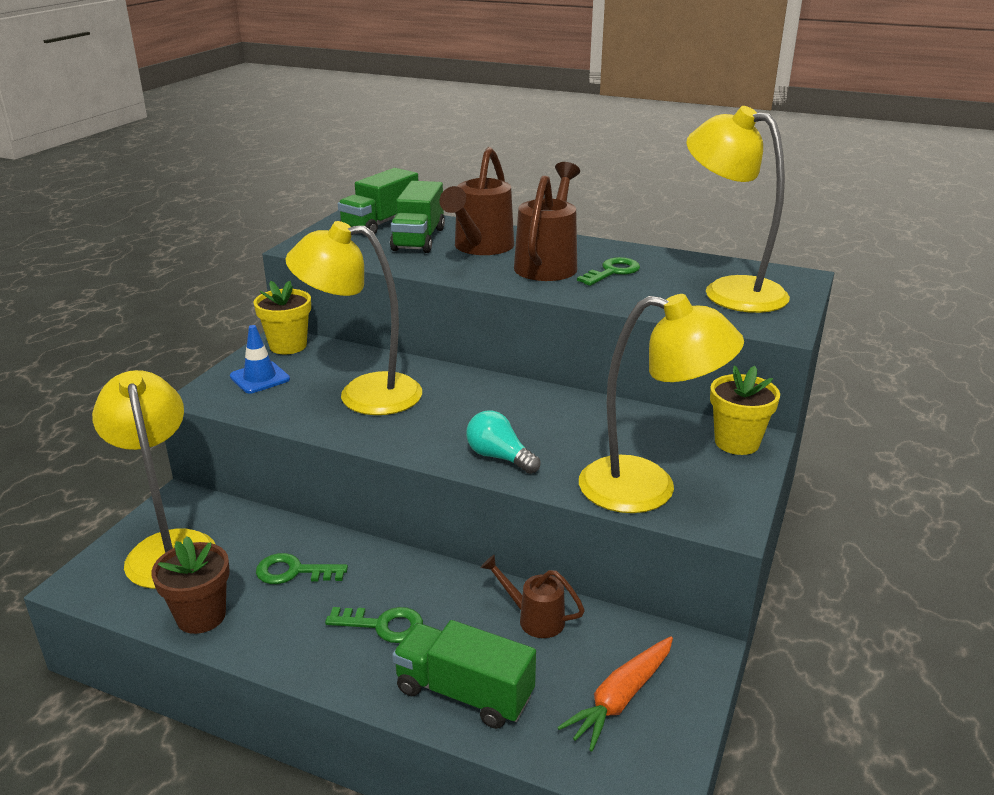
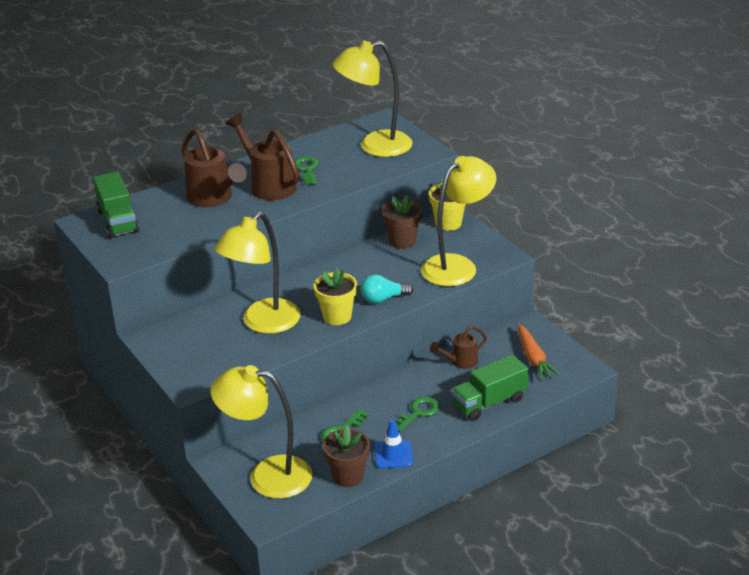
camera: 55 degrees left, 5 degrees up
(260, 378) = (193, 357): blue traffic cone -> blue traffic cone (393, 455)
(288, 346) = (160, 335): yellow flower pot -> yellow flower pot (337, 316)
(419, 239) = (168, 215): green truck -> none
(646, 423) = (402, 241): none -> brown flower pot

